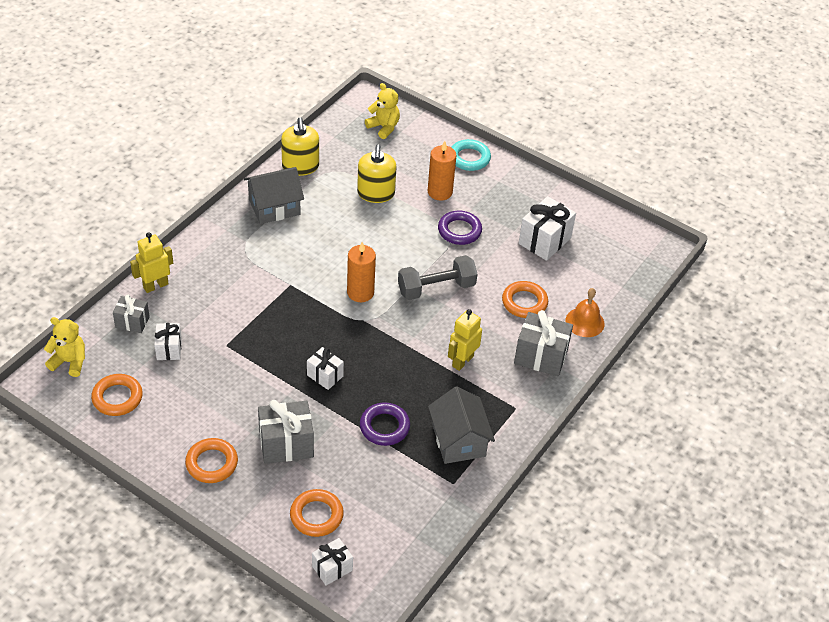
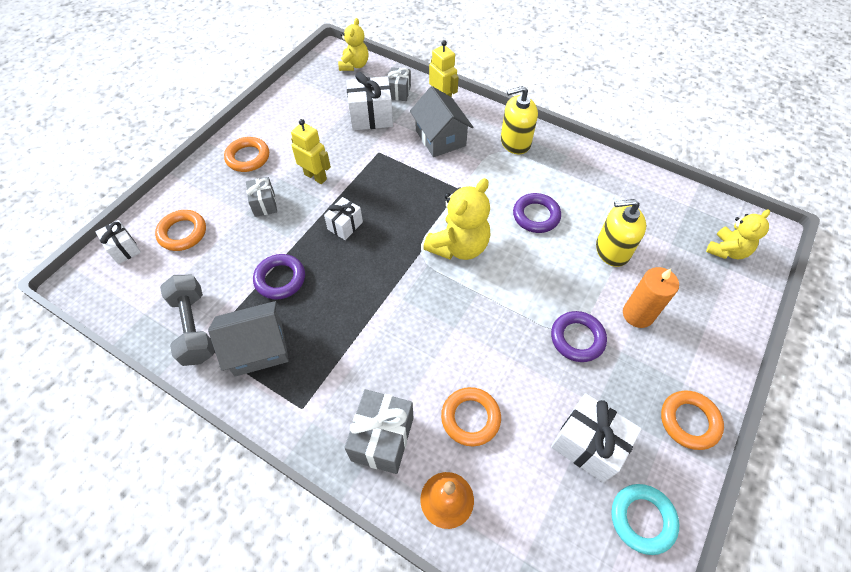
camera: 90 degrees right, 10 degrees up
(117, 398) = (318, 95): orange ring -> orange ring (689, 421)
(169, 349) = (371, 117): white gift -> white gift, size x1.66
(274, 207) = (562, 167): grey house -> grey house (440, 138)
(286, 444) = (264, 204): grey gift -> grey gift, size x0.60
(300, 166) = (629, 182): yellow soap dispenser -> yellow soap dispenser (515, 142)
(331, 235) = (536, 216): none -> purple ring
(360, 292) = (458, 246): orange candle -> yellow teddy bear
(436, 288) = (477, 317): grey dumbbell -> grey dumbbell (194, 327)
(462, 361) = (370, 348): yellow robot -> yellow robot (315, 176)
(469, 158) = (713, 346): turquoise ring -> turquoise ring (642, 519)

